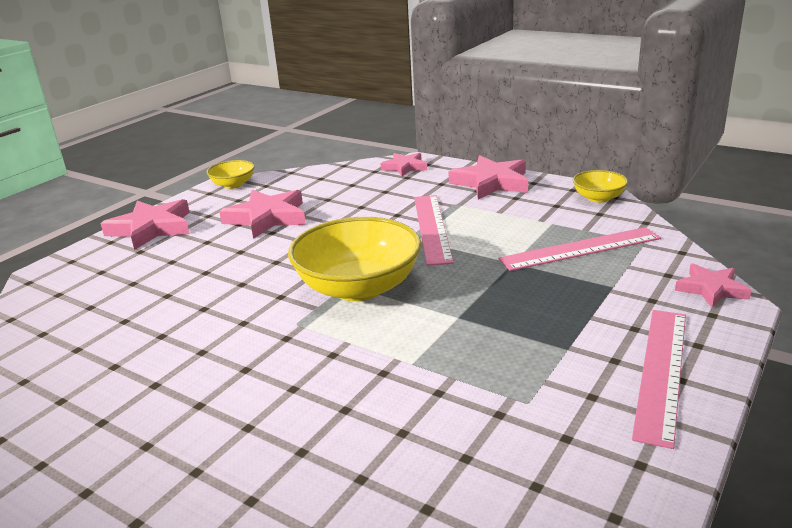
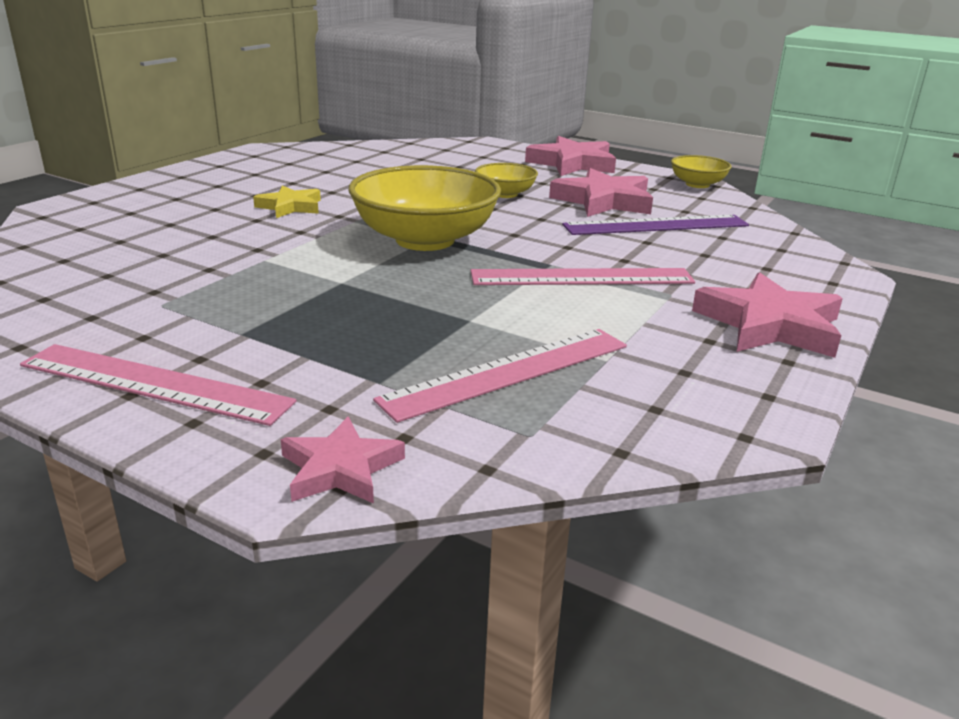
camera: 85 degrees right, 0 degrees up
(252, 371) = (290, 207): none -> yellow star
(328, 202) = (656, 225): none -> purple ruler
(405, 167) = (807, 267): pink star -> none
(580, 249) = (508, 372): pink ruler -> pink ruler turned 75 degrees clockwise
(598, 198) = (731, 416): yellow bowl -> yellow bowl (505, 194)

